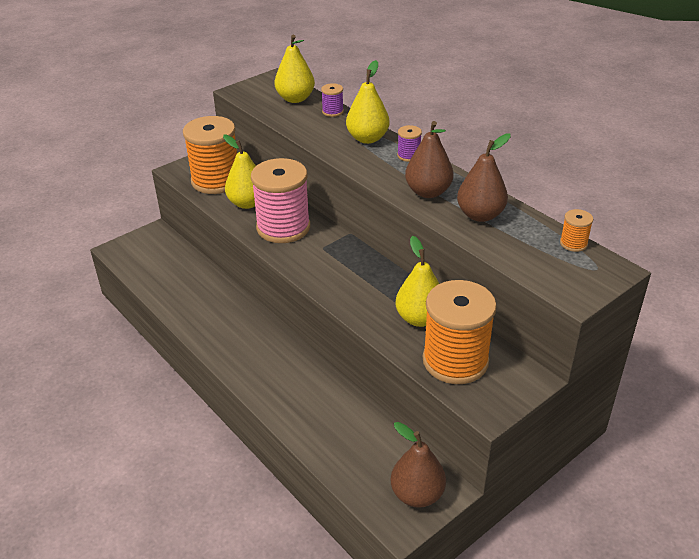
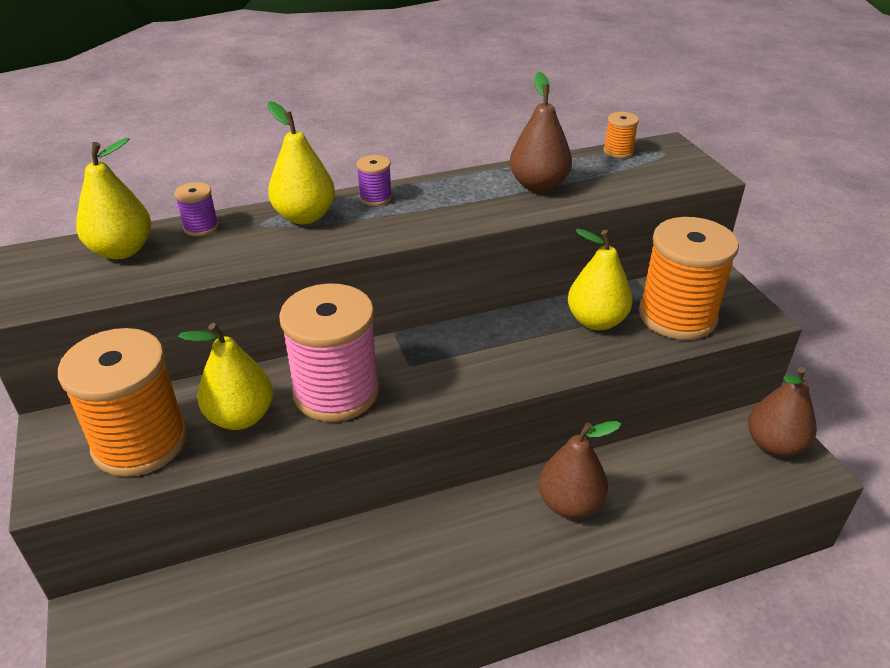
camera: 70 degrees left, 0 degrees up
(428, 192) = (469, 205): brown pear -> brown pear (570, 504)

